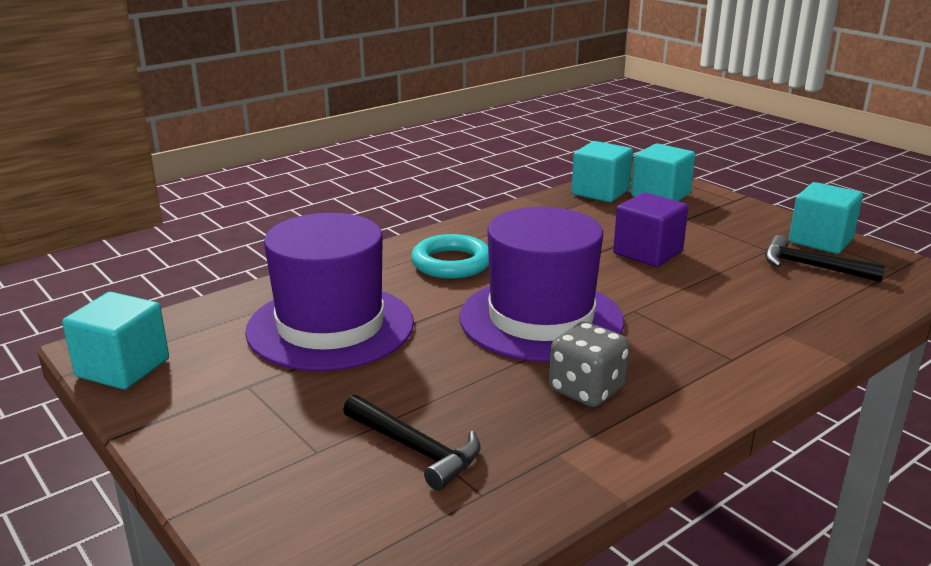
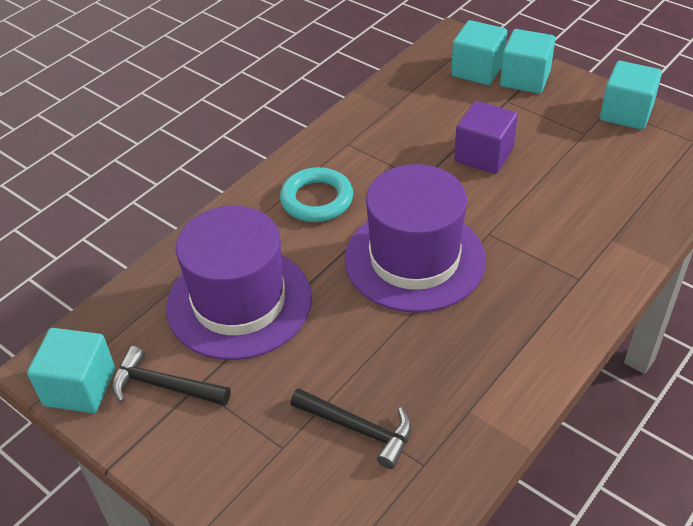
camera: 10 degrees left, 20 degrees up
(586, 390) = (473, 337): grey dice -> none
(600, 192) = (422, 74): turquoise cube -> turquoise cube (525, 79)
(812, 267) = (624, 150): black hammer -> black hammer (164, 386)

